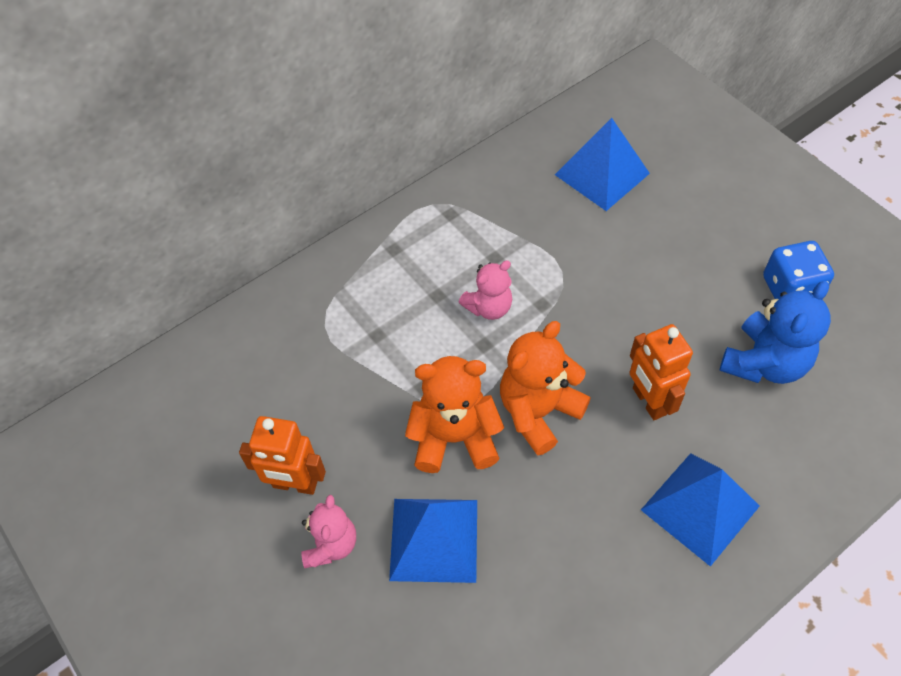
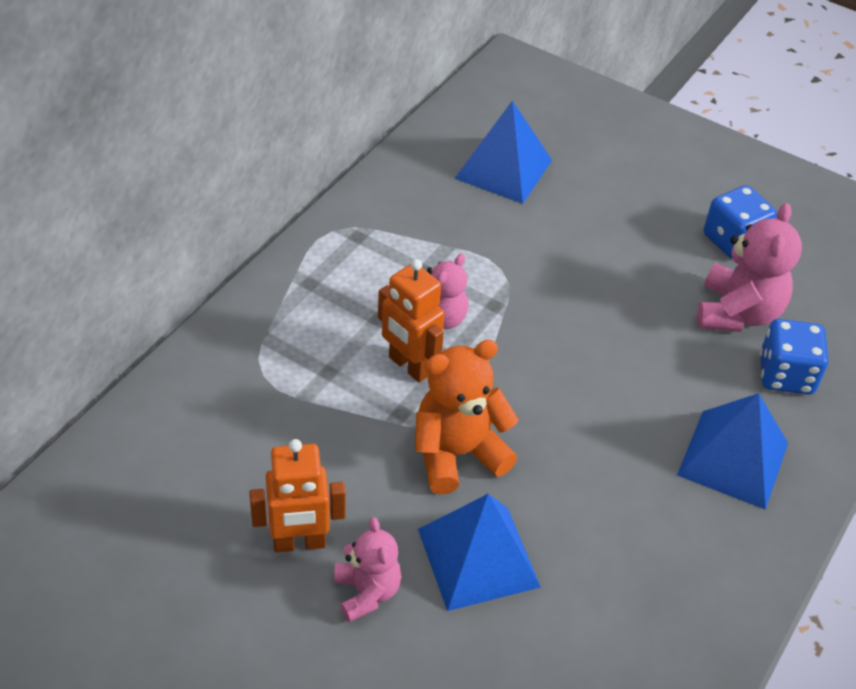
camera: 25 degrees left, 10 degrees down
(538, 412) = (535, 408): orange teddy bear -> none
(648, 401) = (642, 373): orange robot -> orange robot (409, 366)
(764, 363) = (737, 313): blue teddy bear -> pink teddy bear
(786, 437) = (785, 375): none -> blue dice

